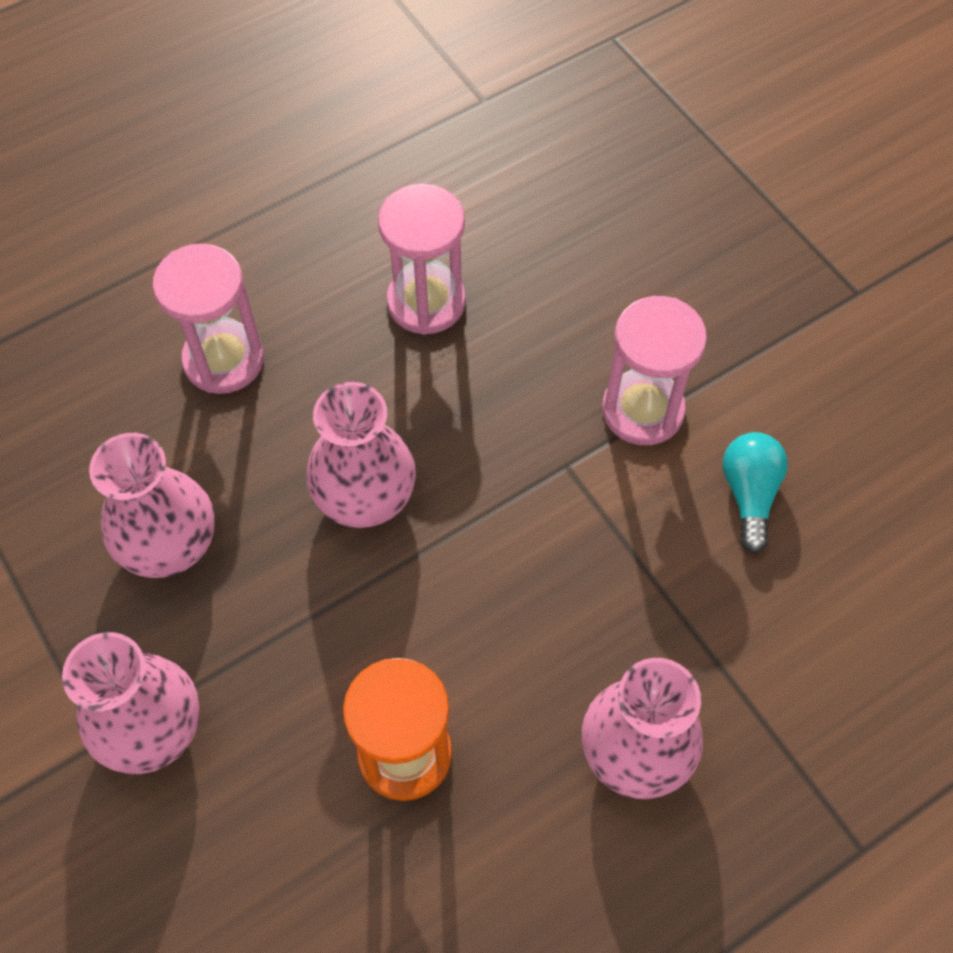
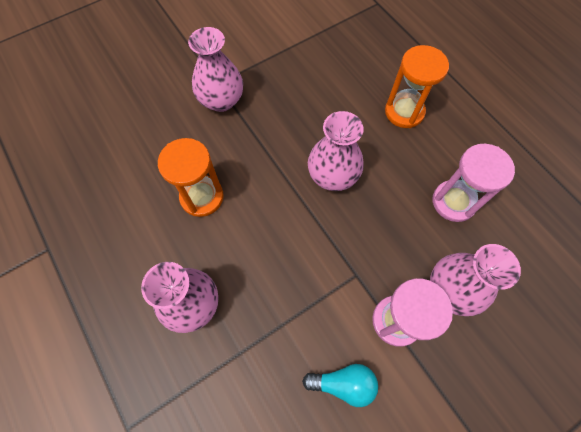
camera: 90 degrees right, 5 degrees up
(169, 544) = (305, 99): pink vase -> pink vase (451, 290)
(224, 360) = (404, 112): pink hourglass -> orange hourglass

